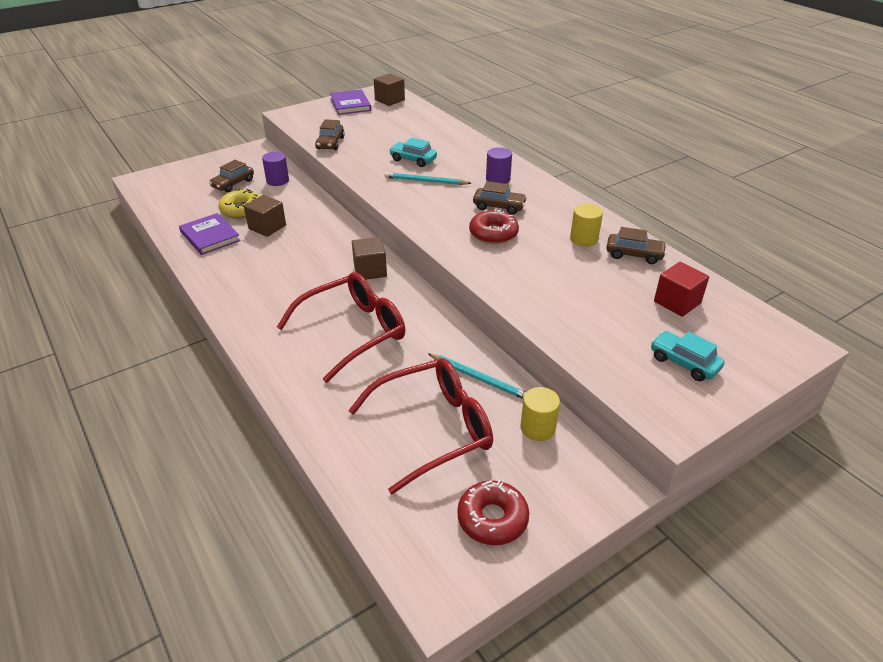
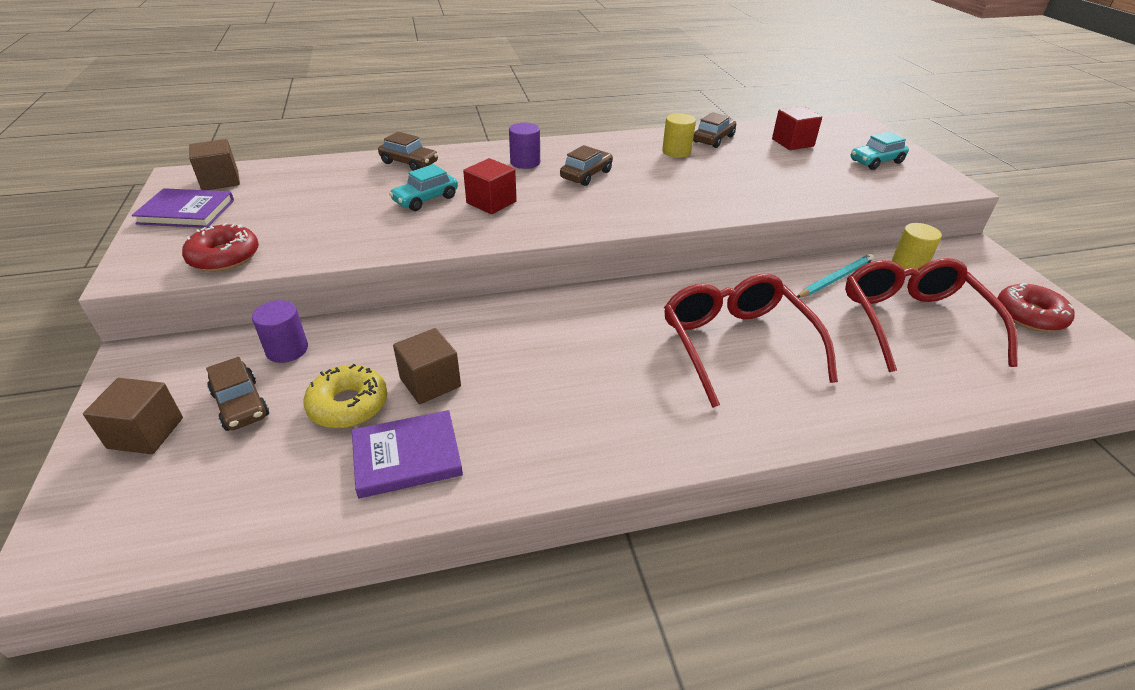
camera: 70 degrees left, 0 degrees up
(330, 143) = (300, 250): brown car -> brown car (409, 163)
(370, 270) = (609, 307): brown cube -> brown cube (146, 433)
(426, 181) = (491, 202): turquoise pencil -> red cube
(493, 233) = (640, 190): red donut -> red donut (224, 257)

